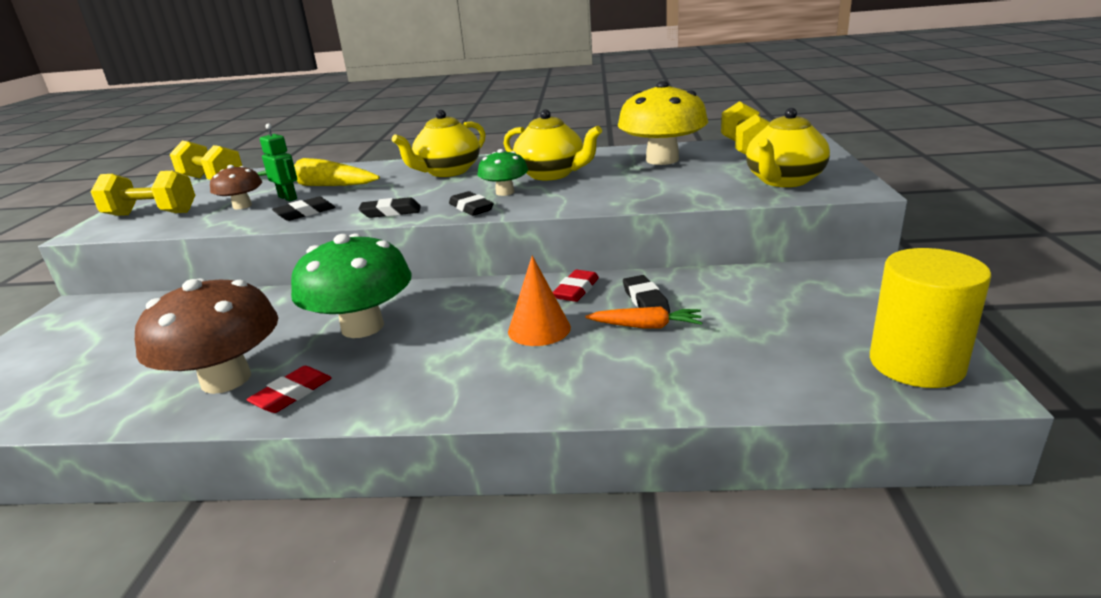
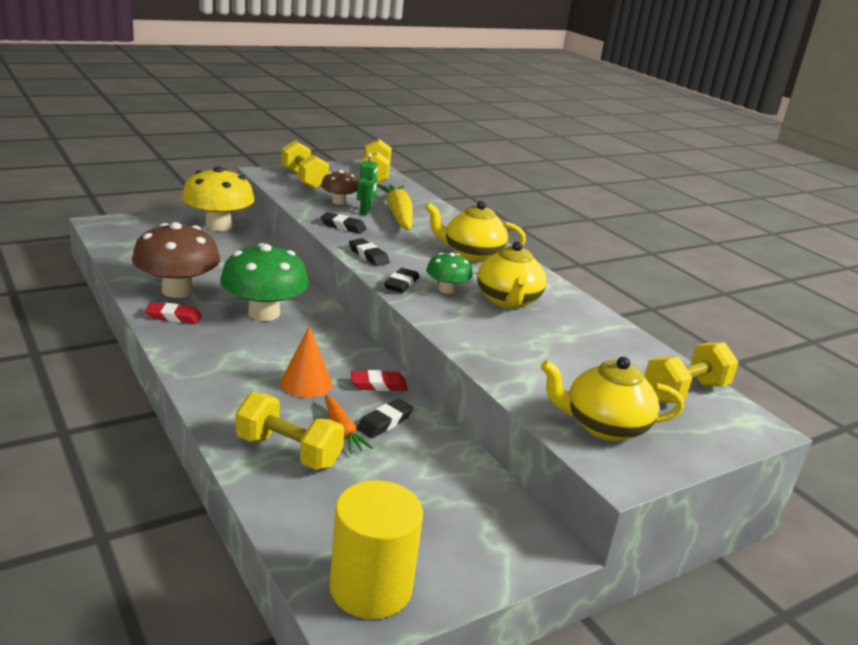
camera: 50 degrees right, 0 degrees up
(662, 160) = (601, 348): yellow mushroom -> yellow mushroom (218, 225)
(665, 365) = (288, 451): none -> yellow dumbbell

